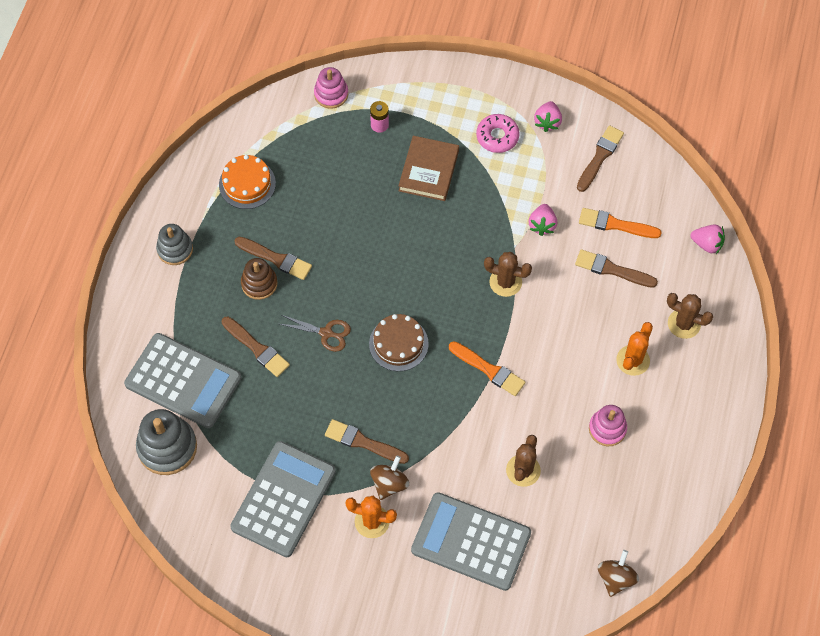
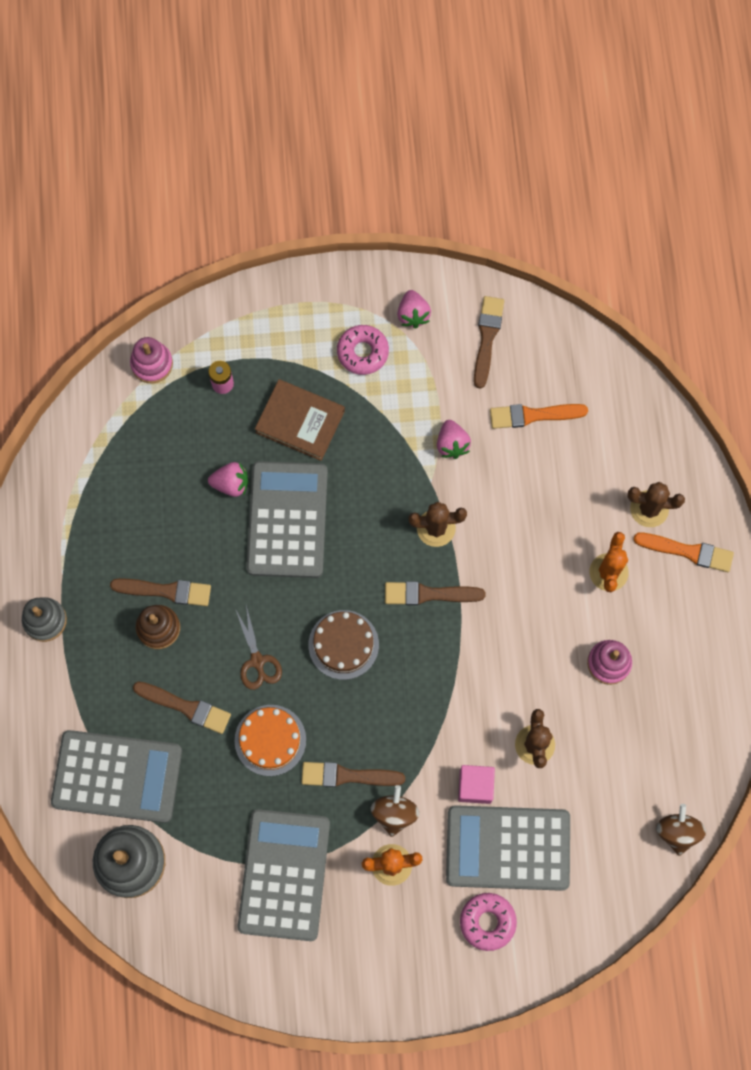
camera: 20 degrees left, 10 degrees up
(247, 184) = (97, 510): orange cake -> orange cake (270, 740)
(326, 333) = (257, 661): brown scissors -> brown scissors turned 75 degrees clockwise
(391, 238) = (287, 520): none -> grey calculator
(429, 171) = (300, 421): brown book -> brown book turned 60 degrees counterclockwise
(432, 593) = (487, 922): none -> pink donut
(462, 485) = (475, 786): none -> pink cube
(489, 370) = (455, 640): orange brush -> orange brush (687, 551)
(612, 269) = (548, 471): brown brush -> brown brush (429, 594)
(707, 244) = (642, 404): pink strawberry -> pink strawberry (231, 484)

